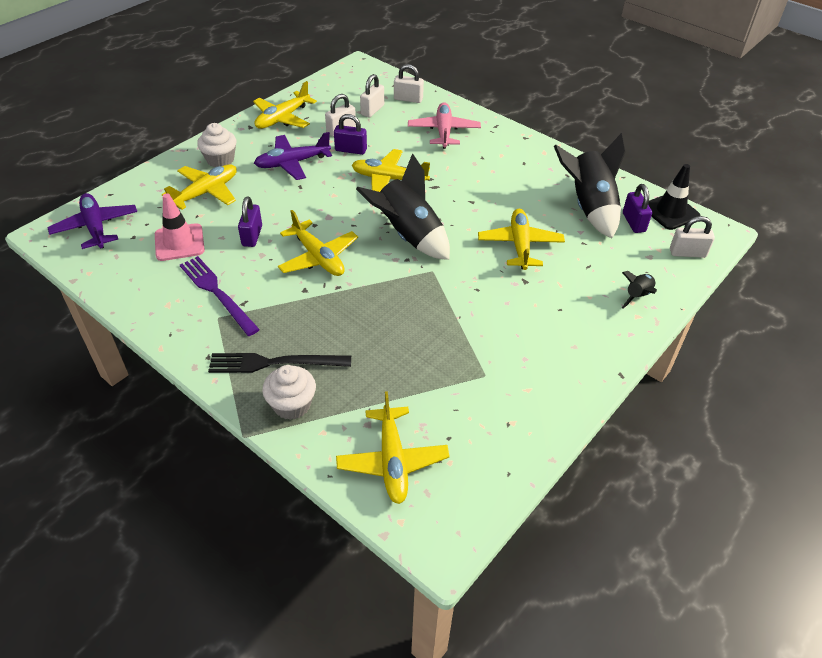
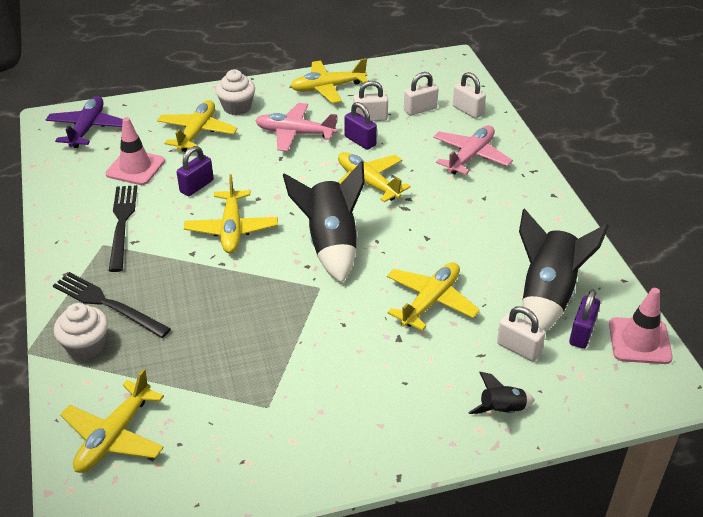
camera: 35 degrees right, 5 degrees down
(206, 193) = (197, 132): yellow plane -> yellow plane turned 60 degrees counterclockwise
(217, 293) = (122, 224): purple fork -> black fork
(292, 163) = (295, 133): purple plane -> pink plane
(670, 212) = (639, 341): black traffic cone -> pink traffic cone
(687, 253) = (611, 393): white padlock -> white padlock (518, 348)

